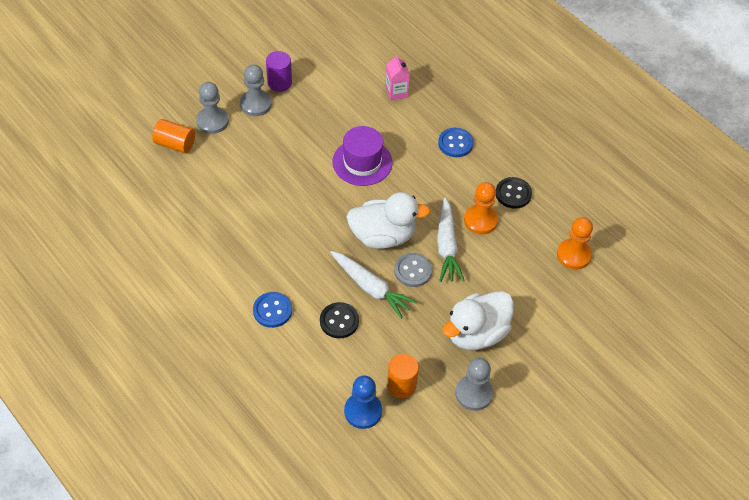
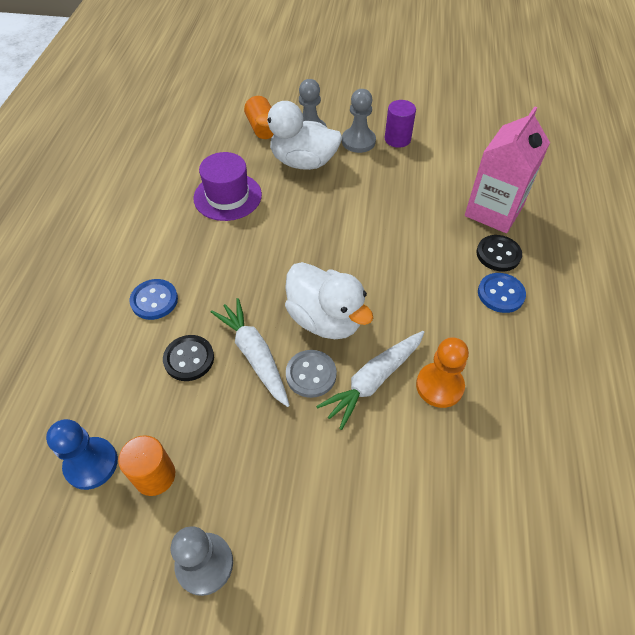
camera: 50 degrees right, 0 degrees up
(362, 162) = (388, 244): purple hat -> purple hat (227, 196)
(371, 288) = (254, 355): white carrot -> white carrot turned 150 degrees clockwise
(396, 92) = (493, 211): pink carton -> pink carton, size x1.97
(476, 333) = (291, 499): white duck -> white duck (303, 162)
(513, 194) = (509, 389): black button -> black button (498, 254)
(573, 255) = (508, 520): orange pawn -> none

